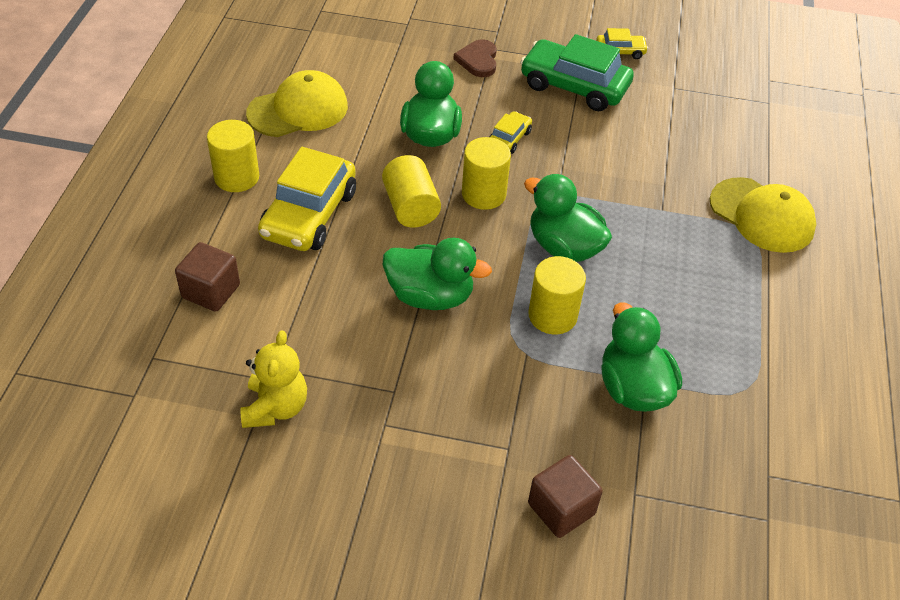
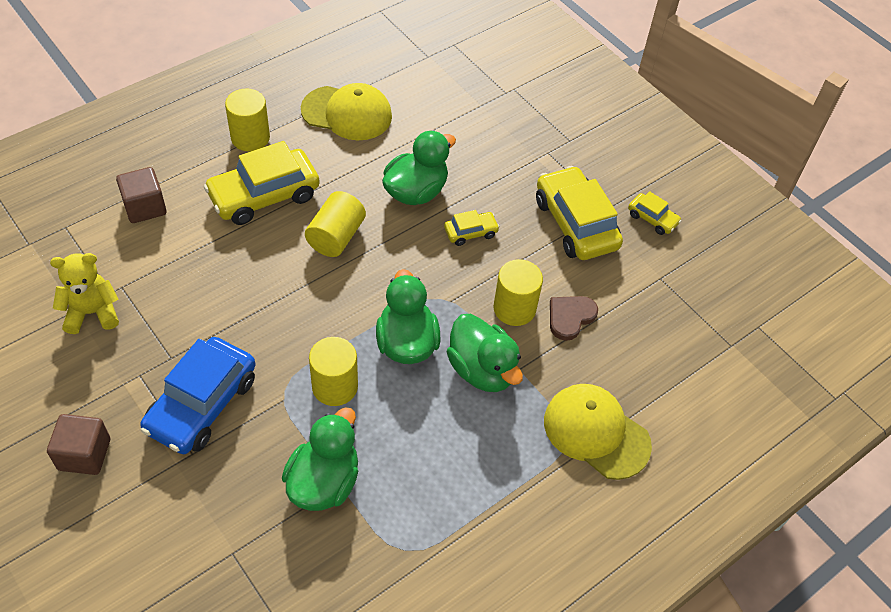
camera: 40 degrees right, 5 degrees up
(275, 407) = (92, 313): yellow teddy bear -> yellow teddy bear turned 150 degrees counterclockwise
(430, 296) = (271, 310): green duck -> green duck (482, 370)
(467, 406) = (202, 404): none -> blue car
(478, 60) = (524, 155): brown heart -> brown heart (570, 317)
(483, 194) = (398, 262): yellow cylinder -> yellow cylinder (514, 309)
(561, 509) = (174, 521): brown cube -> brown cube (84, 454)
(574, 86) = (575, 223): green car -> yellow car
(762, 215) = (596, 432): yellow cap -> yellow cap turned 135 degrees clockwise

